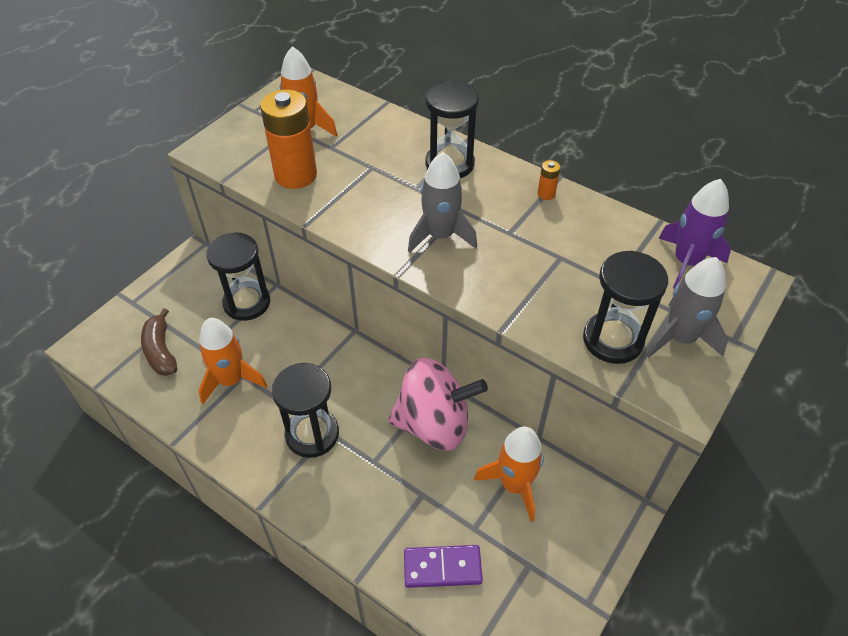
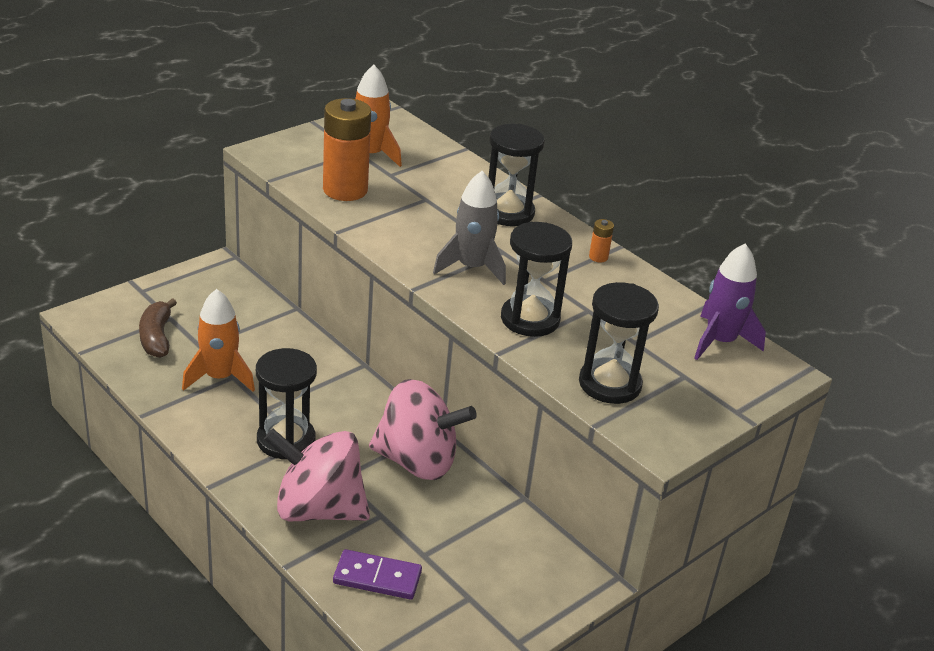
camera: 10 degrees right, 15 degrees down
(247, 303) = (260, 316): black hourglass -> black hourglass (530, 319)
(365, 504) = (318, 509): none -> pink spinning top
(514, 485) = (481, 530): orange rocket -> none
(680, 338) = (680, 398): grey rocket -> none

